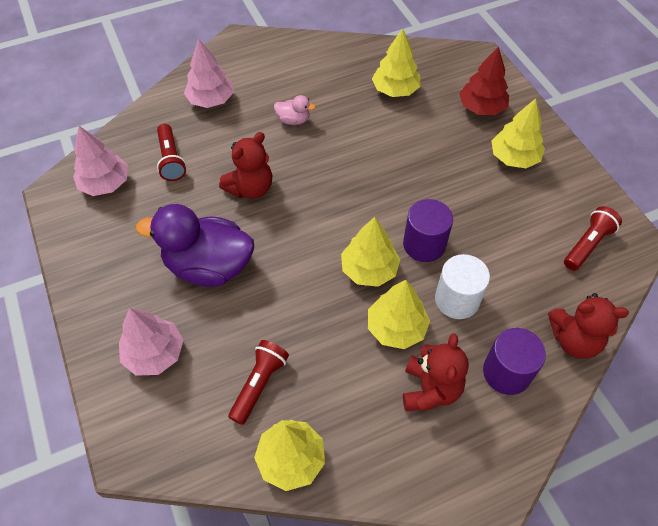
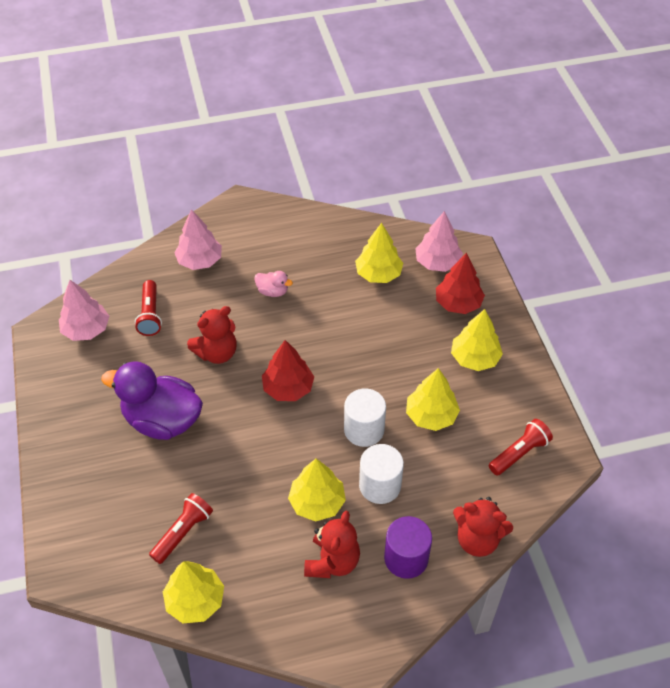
camera: 10 degrees right, 5 degrees down
(154, 353) = (99, 491): pink tree -> pink tree (437, 262)
(334, 213) = (288, 388): none -> red tree
(369, 269) = (306, 445): yellow tree -> yellow tree (431, 415)
(424, 244) = (364, 430): purple cylinder -> white cylinder

